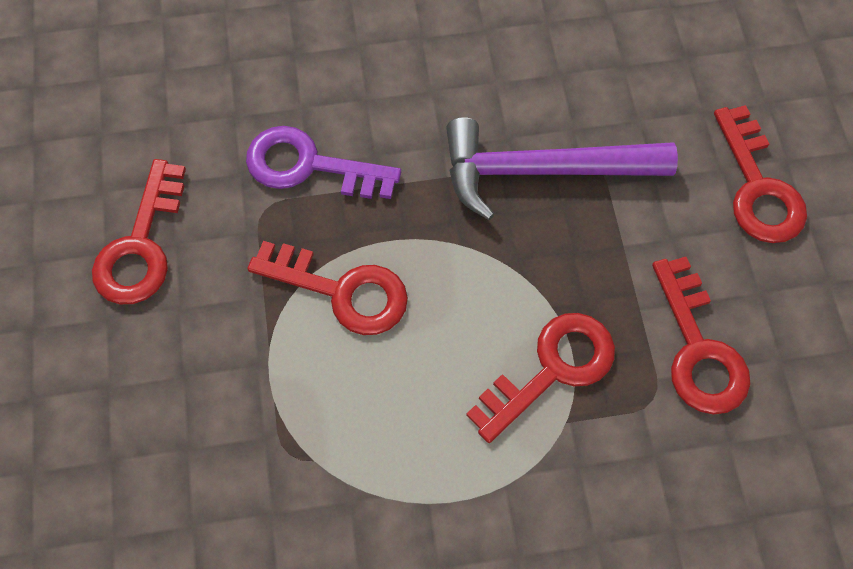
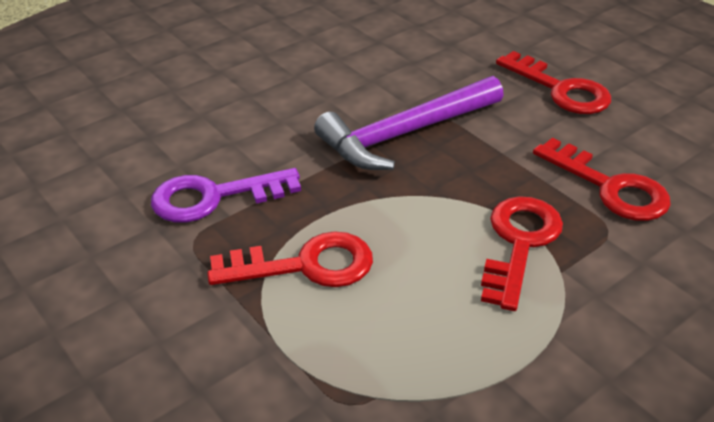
camera: 30 degrees left, 25 degrees down
(141, 245) = (88, 310): red key -> none

